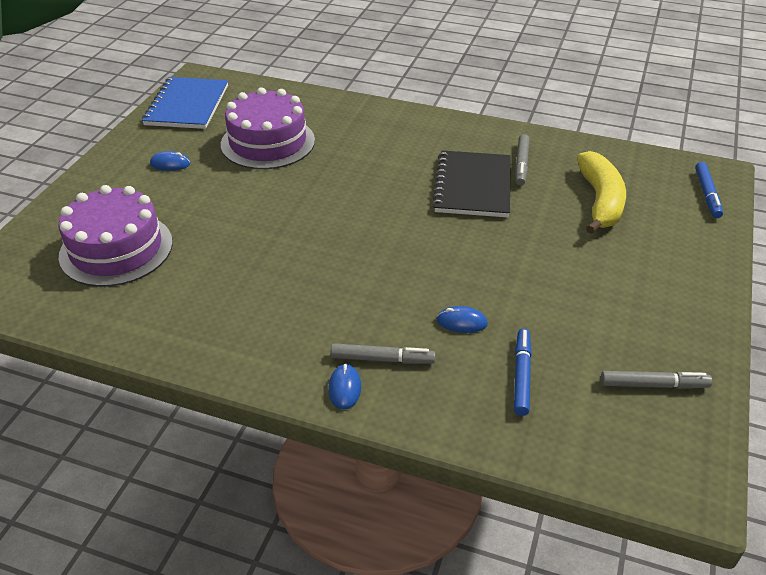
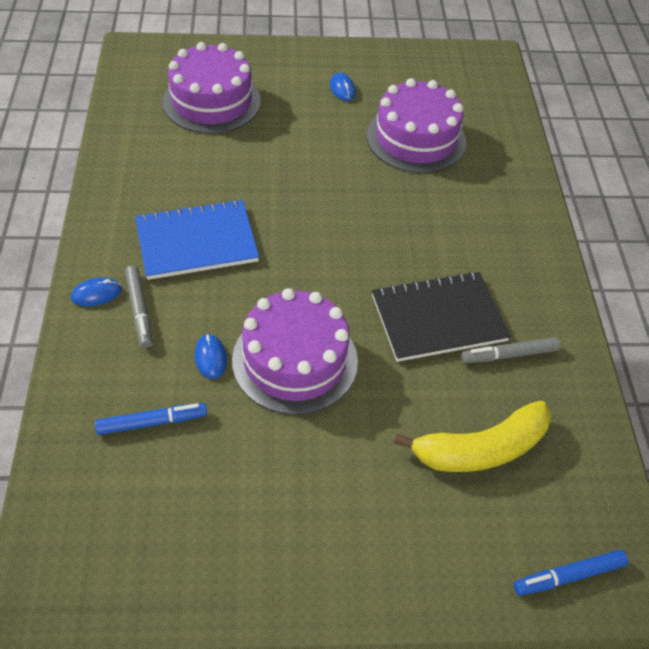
camera: 65 degrees right, 10 degrees up
(187, 105) = (440, 66): blue notebook -> blue notebook (196, 242)
(484, 271) = (295, 360): none -> purple cake
(653, 385) = (175, 546): grey marker -> none

